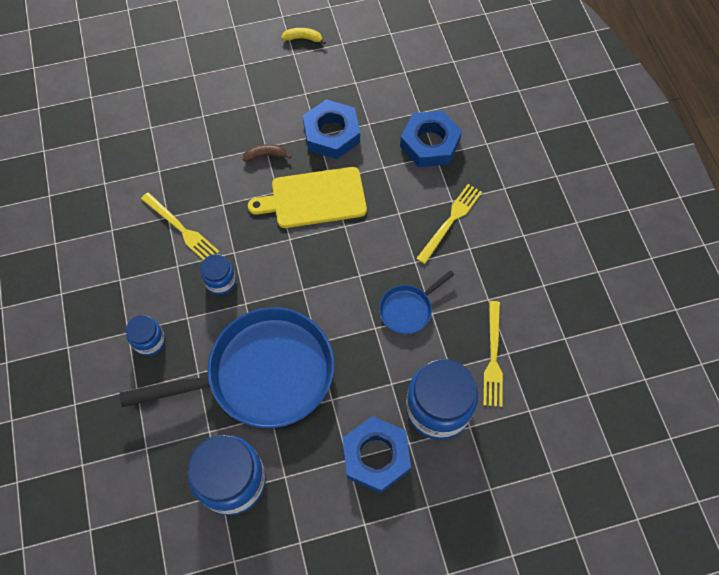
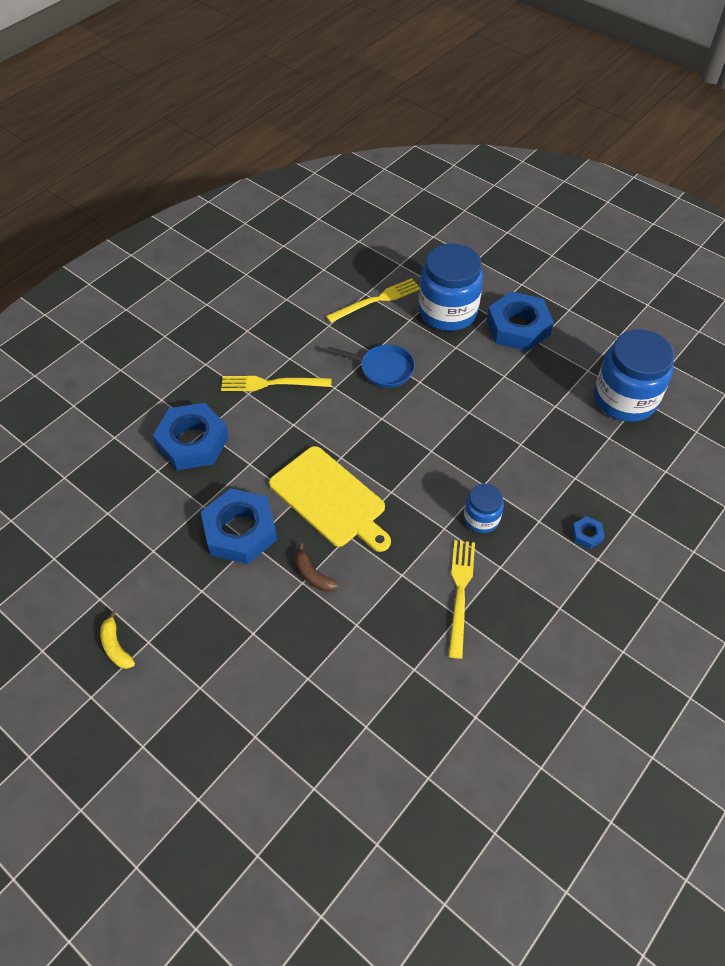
camera: 125 degrees left, 10 degrees down
(149, 341) = (587, 534): blue jar -> blue nut
(262, 374) = (530, 432): blue pan -> none

